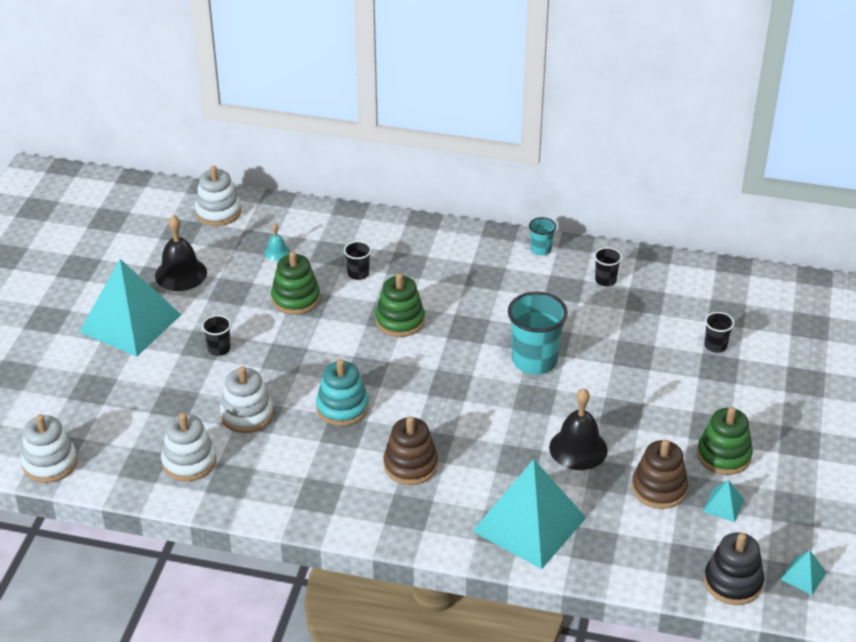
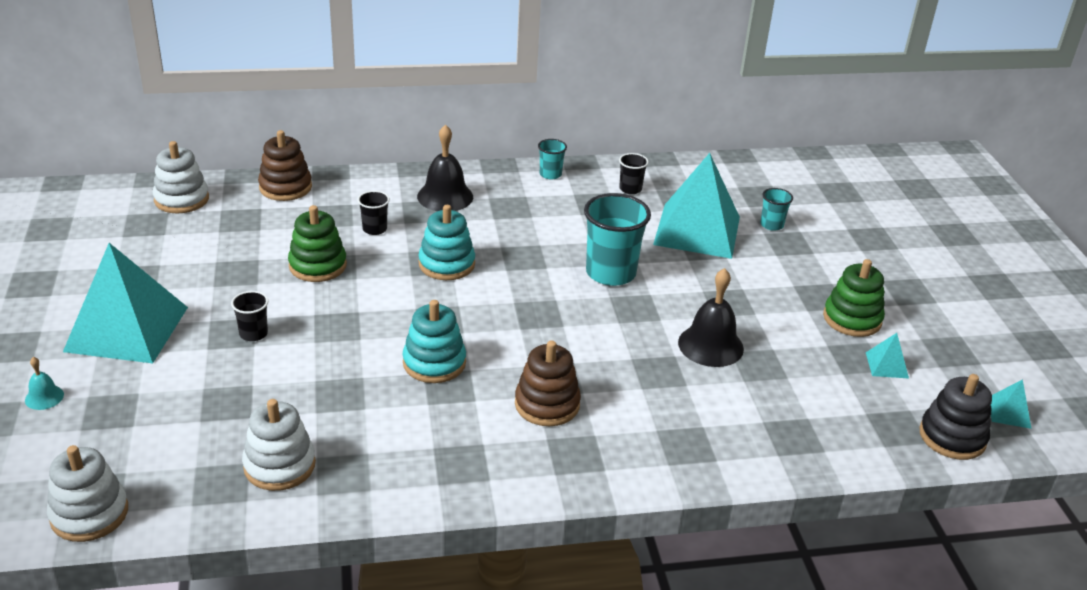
camera: 25 degrees left, 5 degrees down
(181, 274) = (167, 266): black bell -> black bell (445, 196)
(247, 415) = (325, 396): white stacking toy -> none
(277, 252) = (271, 225): turquoise bell -> turquoise bell (44, 397)
(400, 321) = (446, 264): green stacking toy -> turquoise stacking toy
(529, 524) = (714, 433): turquoise pyramid -> turquoise pyramid (697, 230)
(659, 488) = (816, 364): brown stacking toy -> brown stacking toy (285, 187)
(715, 346) = (771, 225): black cup -> turquoise cup

